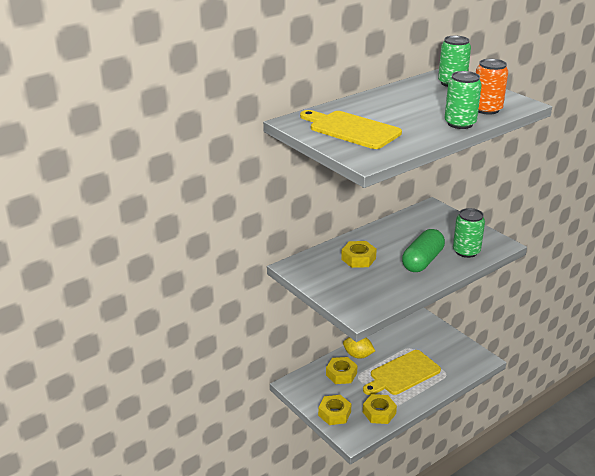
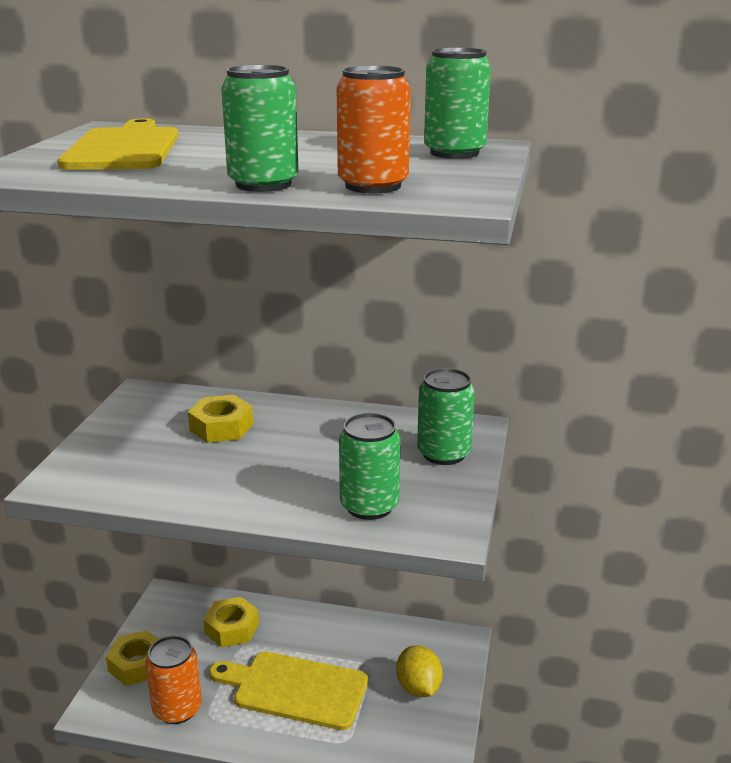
camera: 50 degrees right, 5 degrees down
(358, 355) = (291, 623): yellow lemon -> yellow lemon (418, 688)
(379, 413) = (177, 709): yellow nut -> orange can
(422, 261) = (282, 478): green capsule -> none
(445, 221) = (443, 453): none -> green can

